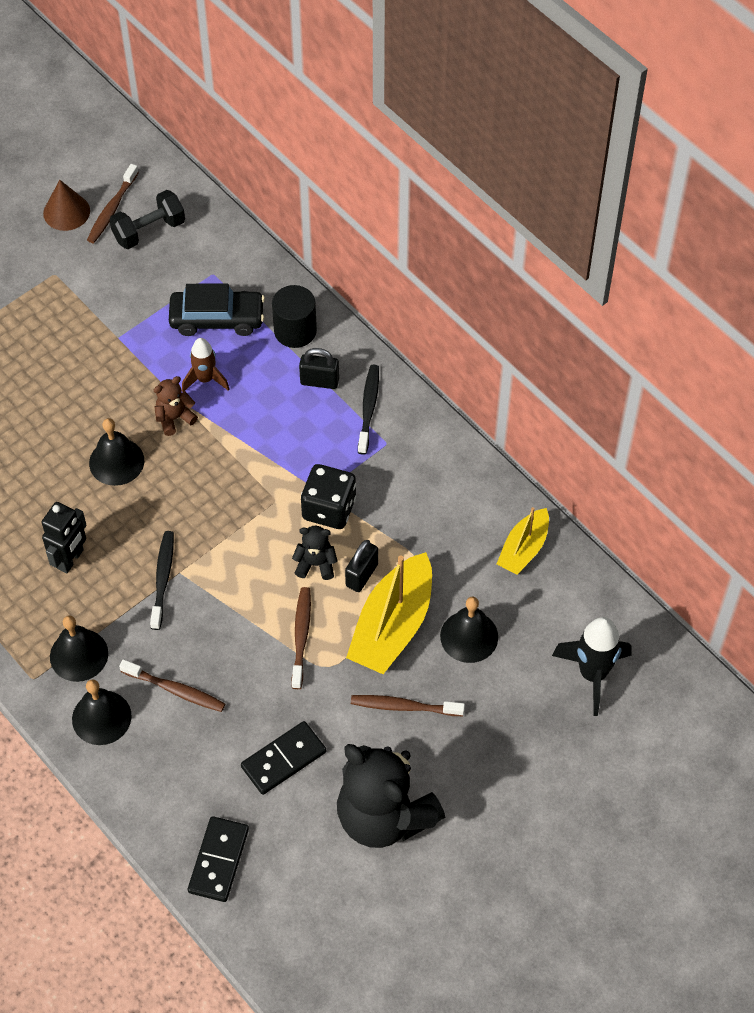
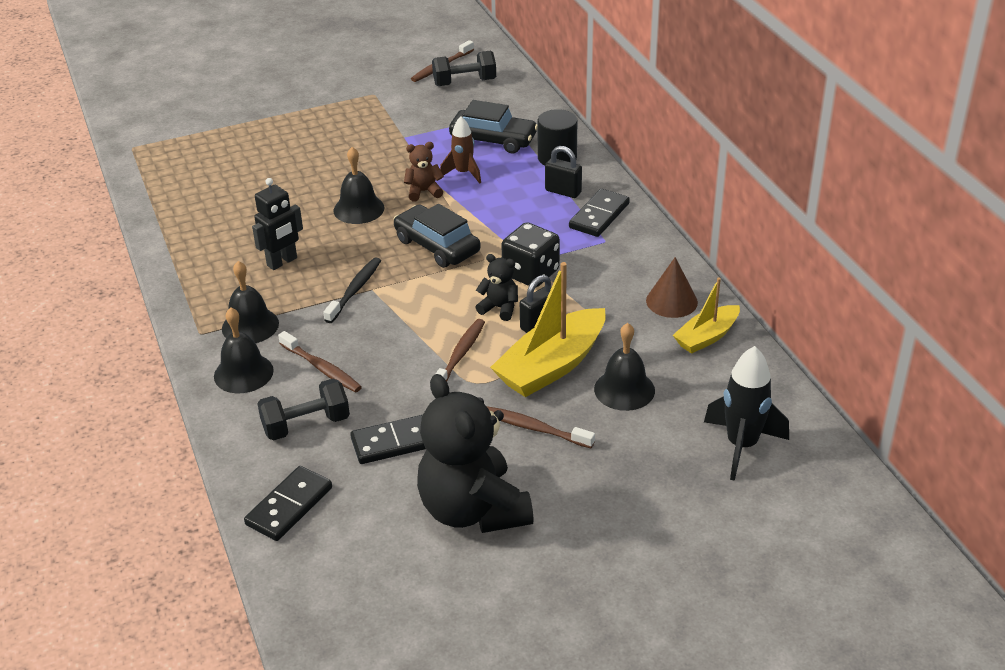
camera: 20 degrees right, 20 degrees down
(66, 212) = (404, 63): brown cone -> brown cone (671, 301)
(191, 763) = (306, 425): none -> black dumbbell
(220, 494) = (437, 246): none -> black car
(368, 408) = (599, 216): black toothbrush -> black domino

